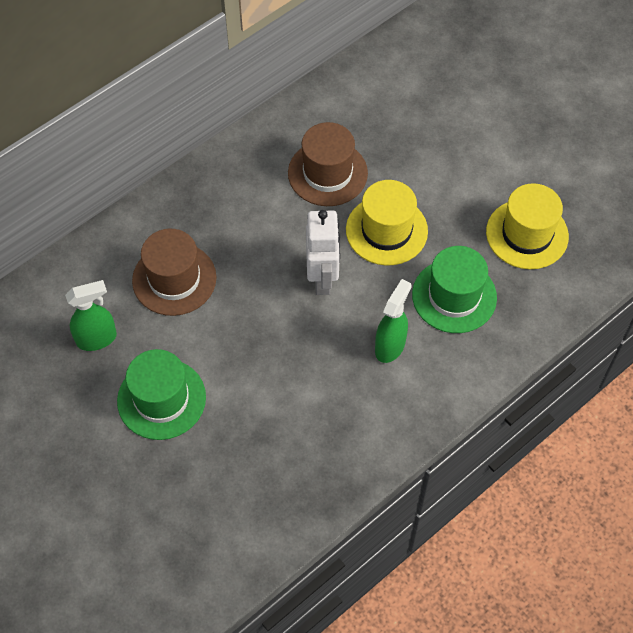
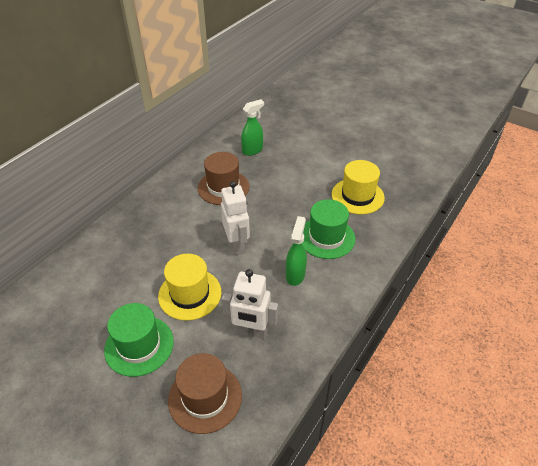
camera: 15 degrees left, 15 degrees down
(97, 339) = (82, 315): green spray bottle -> green spray bottle (252, 150)
(174, 279) = (134, 265): brown hat -> brown hat (205, 397)
(307, 415) = (251, 332): none -> white robot
(386, 230) = (270, 210): yellow hat -> yellow hat (190, 294)

